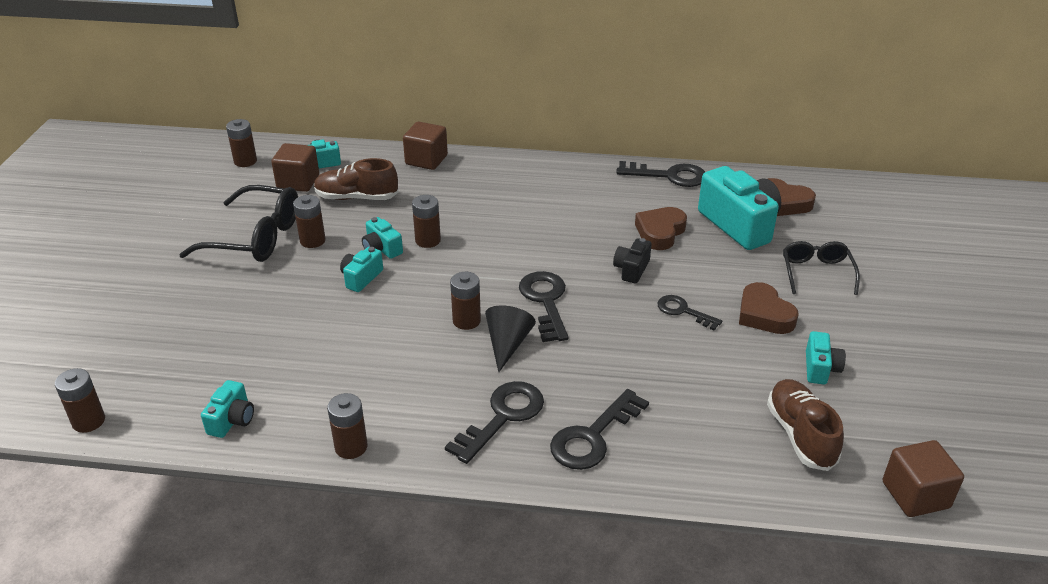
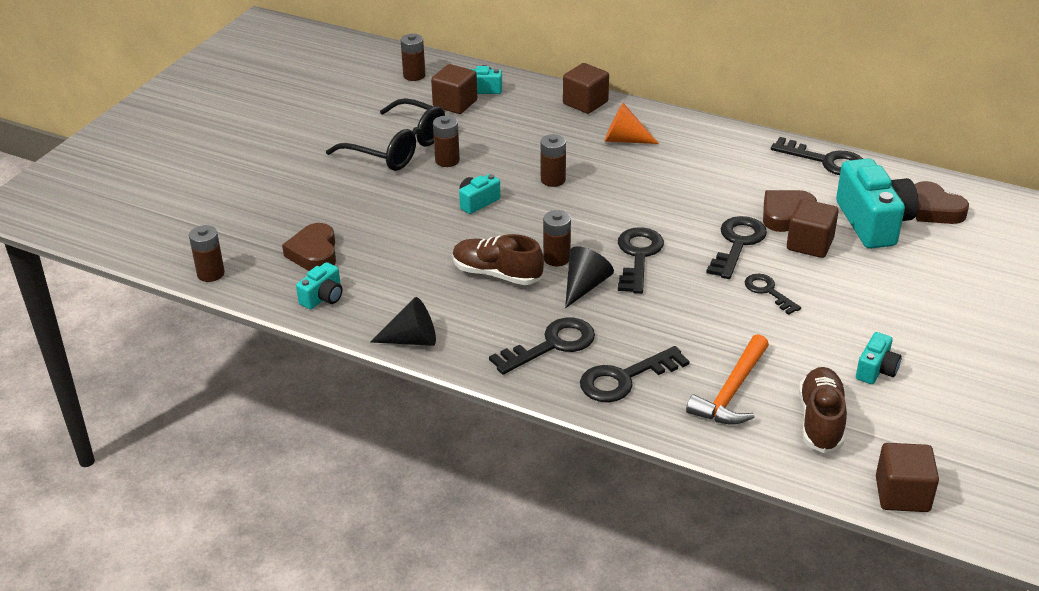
camera: 20 degrees right, 0 degrees up
(351, 447) = (412, 340): brown battery -> black cone
(356, 197) = (503, 128): brown shoe -> brown shoe (497, 274)
(382, 249) = (507, 179): turquoise camera -> none
(479, 188) = (624, 140): none -> orange cone
(631, 269) = (737, 244): black camera -> black key
(696, 256) = (809, 244): none -> brown cube
(703, 424) = (732, 391): none -> orange hammer
(764, 314) = (848, 311): brown heart -> brown heart (314, 253)
(816, 272) = (928, 283): black glasses -> none

